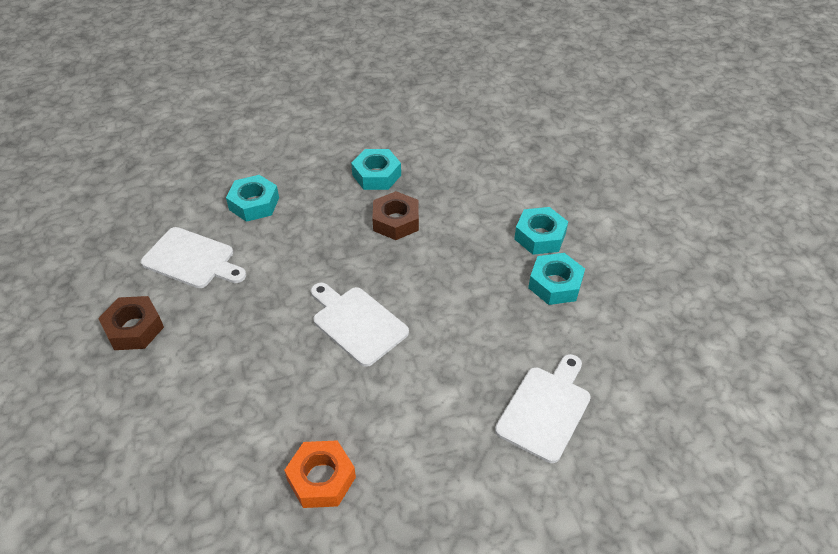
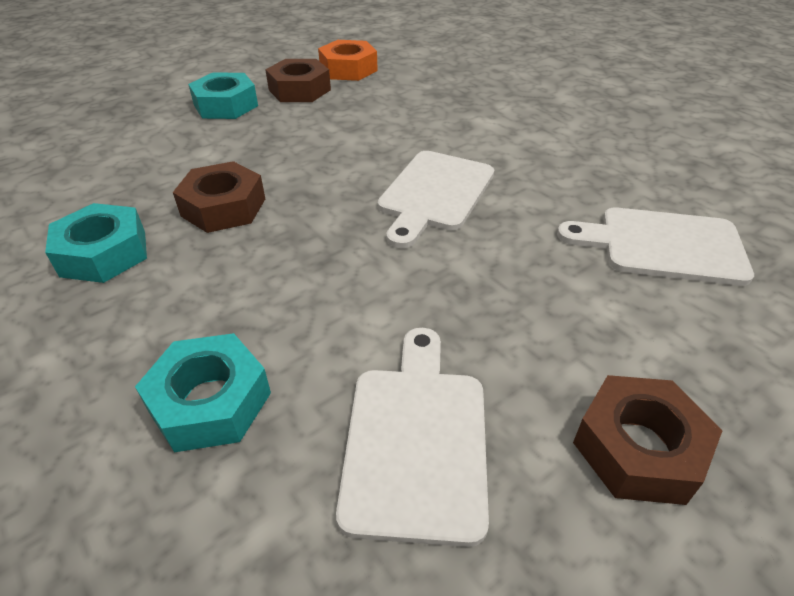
camera: 110 degrees left, 5 degrees down
(321, 478) = (647, 166): orange nut -> orange nut (348, 69)
(545, 409) = (457, 77): white cutting board -> white cutting board (663, 245)
(555, 284) = (299, 90): turquoise nut -> brown nut

